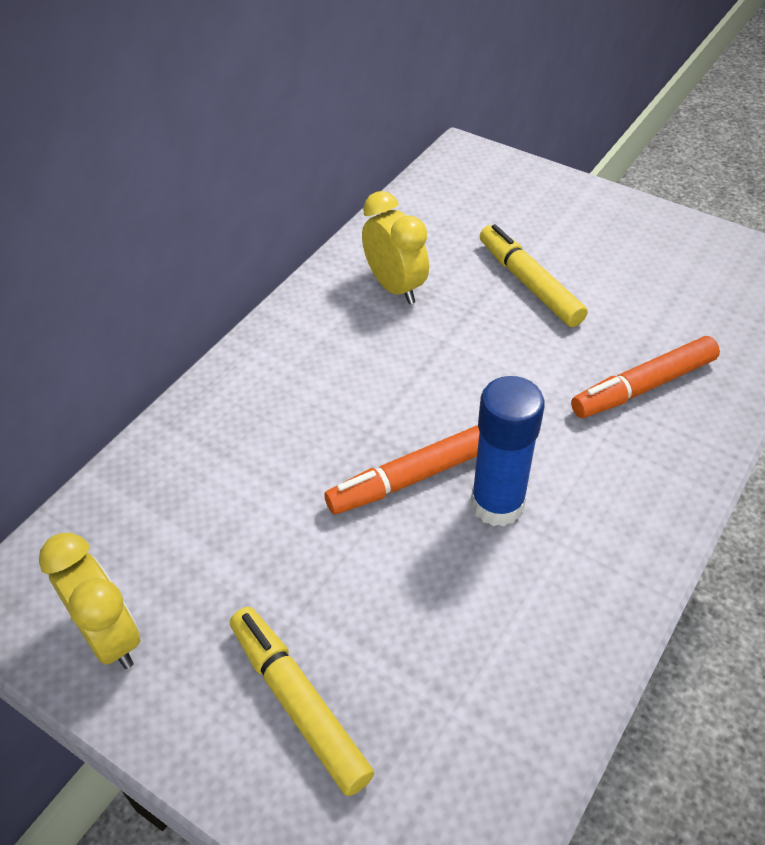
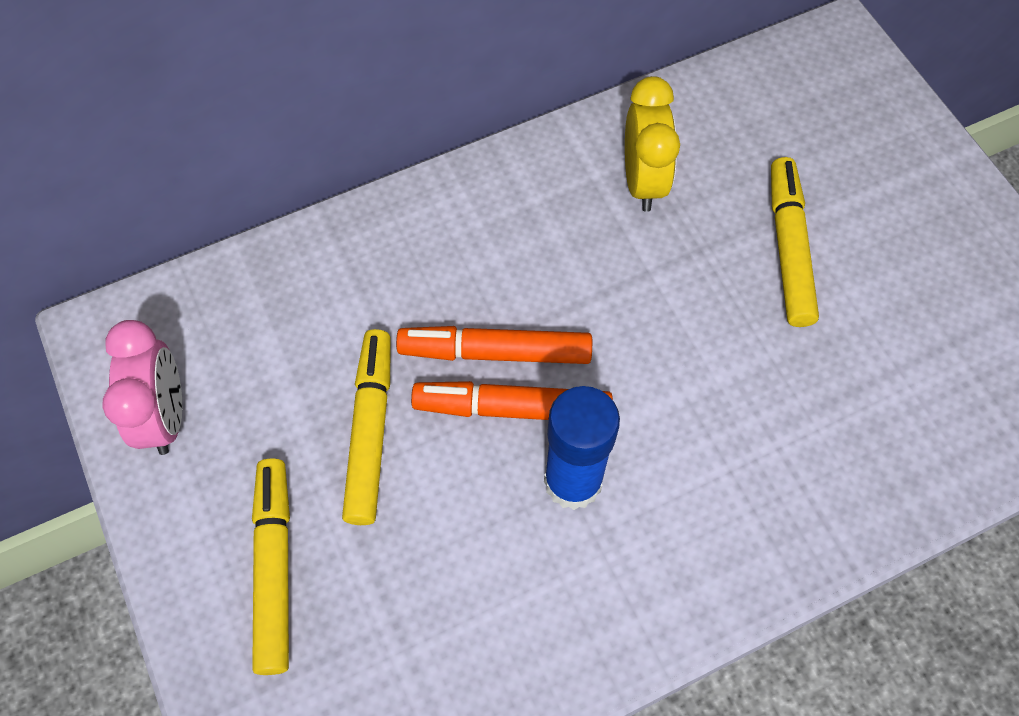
camera: 30 degrees right, 15 degrees up
(110, 636) = (165, 416): yellow clock -> pink clock
(307, 552) = (370, 431): none -> yellow marker
(643, 386) = (818, 436): orange marker -> orange marker (495, 352)

